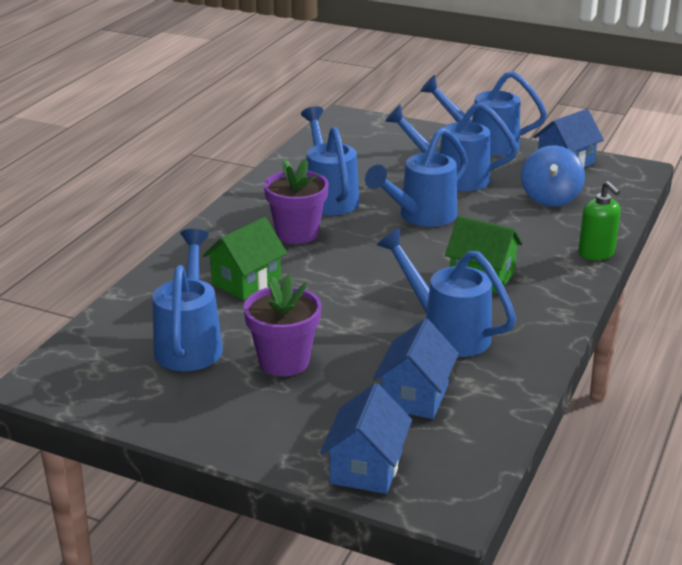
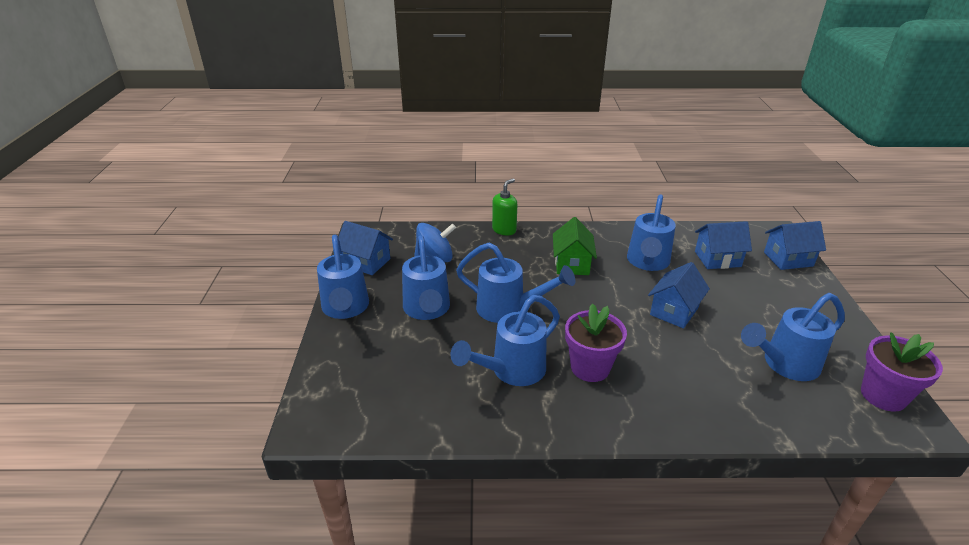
camera: 115 degrees left, 5 degrees up
(246, 282) = (686, 368): green house -> none
(284, 361) = (748, 314): purple flower pot -> purple flower pot (883, 395)
(335, 312) = (674, 311): none -> blue house

